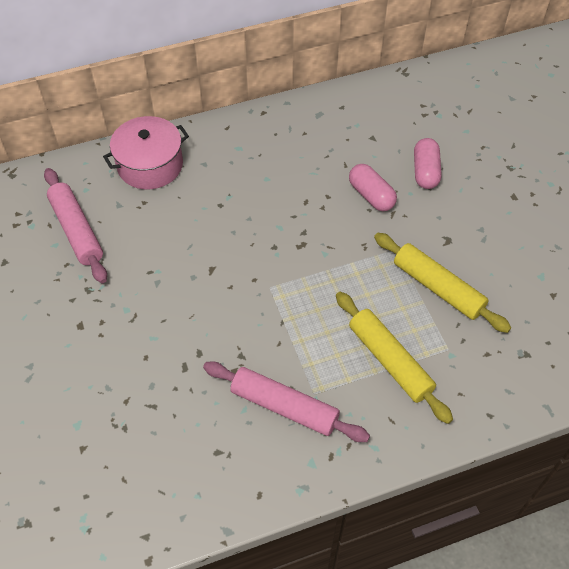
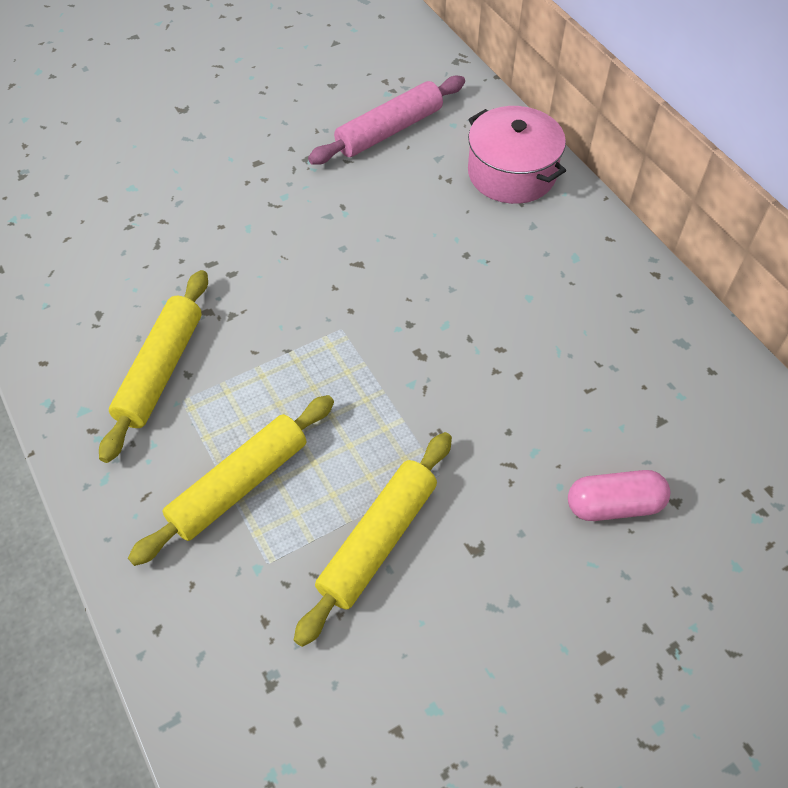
camera: 80 degrees right, 0 degrees up
(284, 407) = (161, 370): pink rolling pin -> yellow rolling pin
(371, 195) = (537, 431): pink capsule -> none

